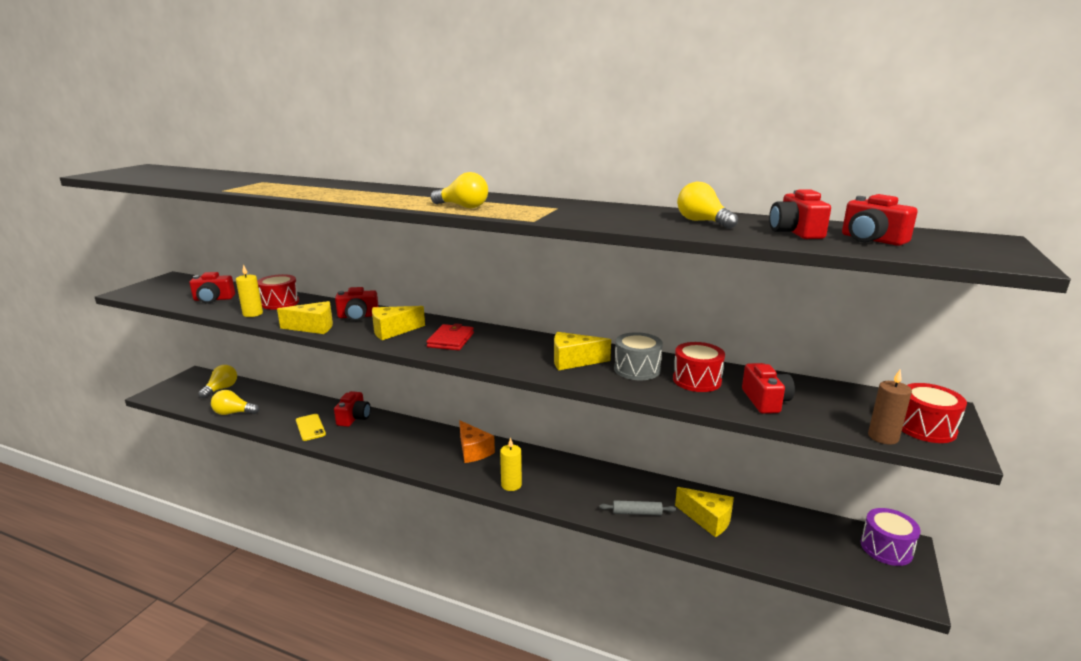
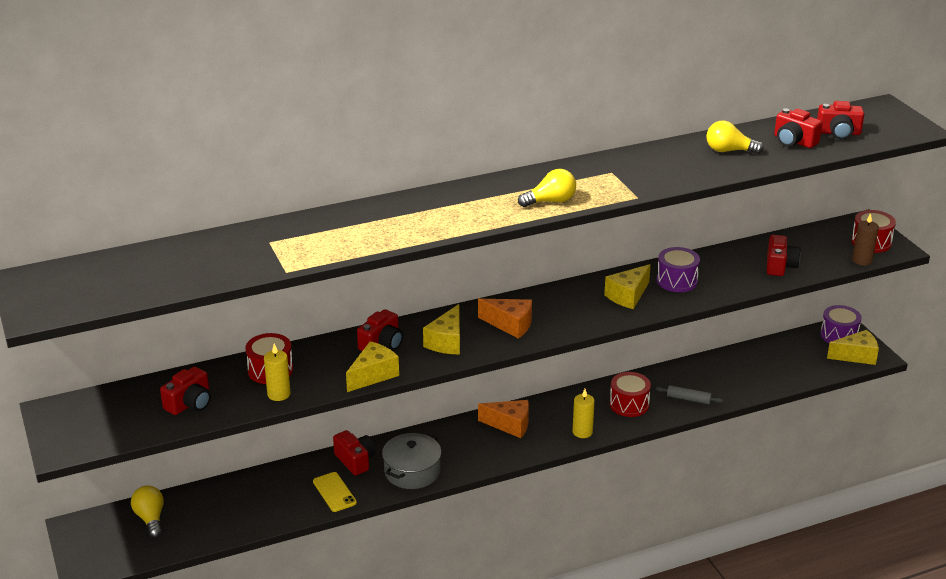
camera: 45 degrees left, 10 degrees up
(233, 413) = (226, 528): yellow light bulb -> none
(310, 427) = (334, 492): yellow phone -> yellow phone turned 45 degrees clockwise
(367, 442) = (412, 471): none -> grey pot
(451, 340) = (510, 325): red wallet -> orange cheese
(637, 369) = (677, 281): grey drum -> purple drum
(637, 513) = (688, 399): grey rolling pin -> grey rolling pin turned 60 degrees clockwise
(697, 380) = (723, 270): red drum -> red drum (629, 404)
(708, 519) = (733, 377): yellow cheese -> yellow cheese (856, 356)
(765, 401) = (779, 266): red camera -> red camera turned 60 degrees clockwise

